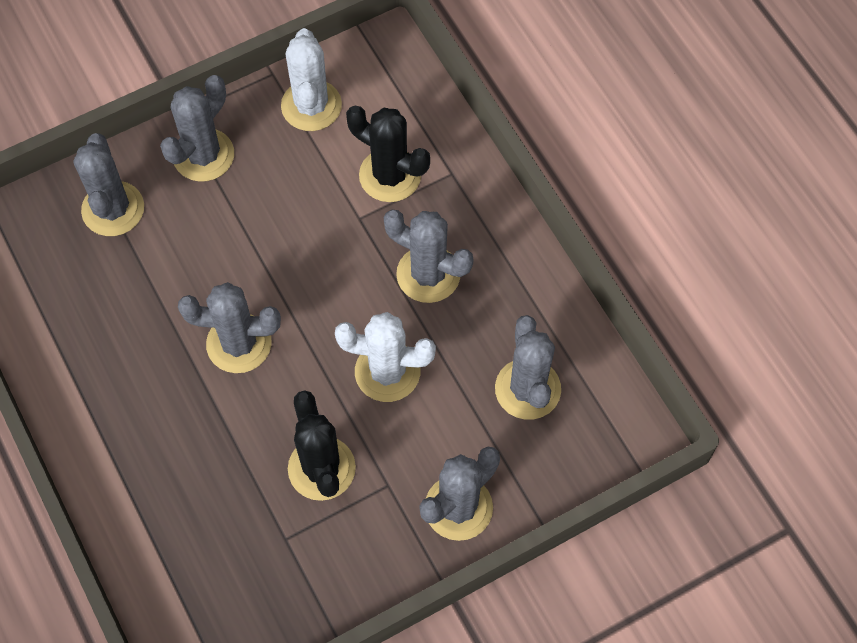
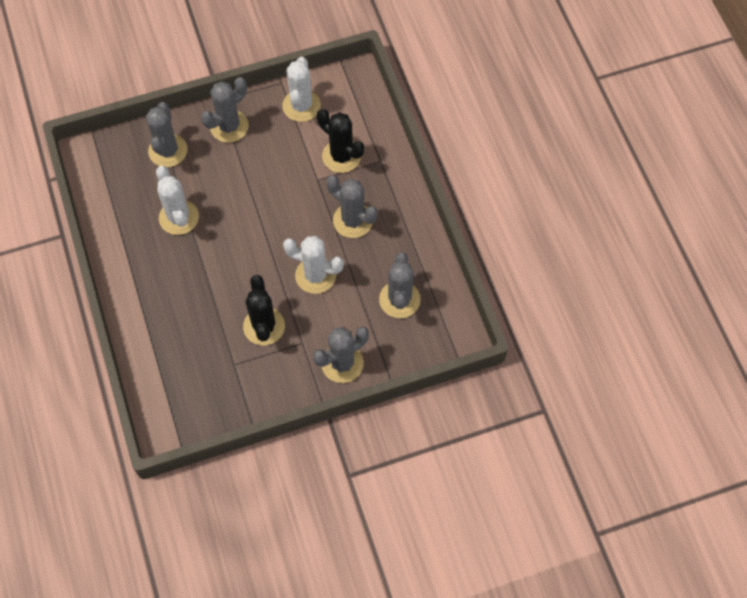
camera: 10 degrees right, 0 degrees up
(151, 313) = (179, 217): none -> white cactus
(239, 343) = (228, 244): grey cactus -> none

